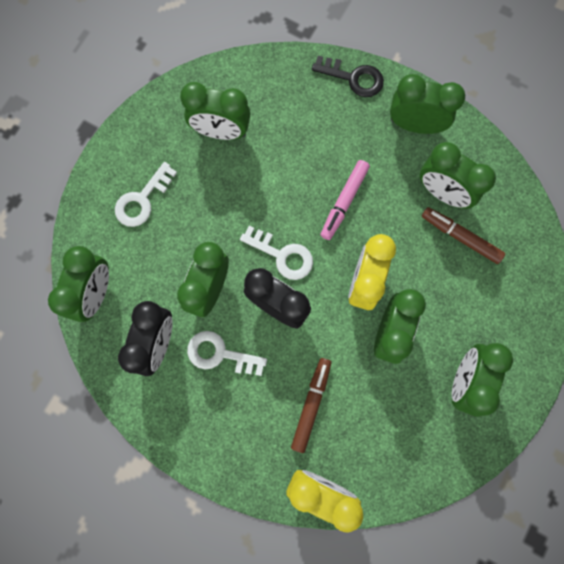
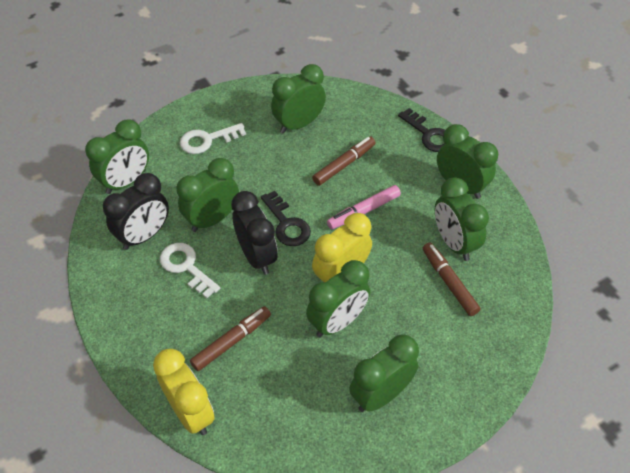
camera: 30 degrees right, 25 degrees down
(221, 131) = (299, 124): green clock -> green clock turned 105 degrees clockwise
(282, 255) = (287, 224): white key -> black key
(294, 157) = (344, 164): none -> brown marker

